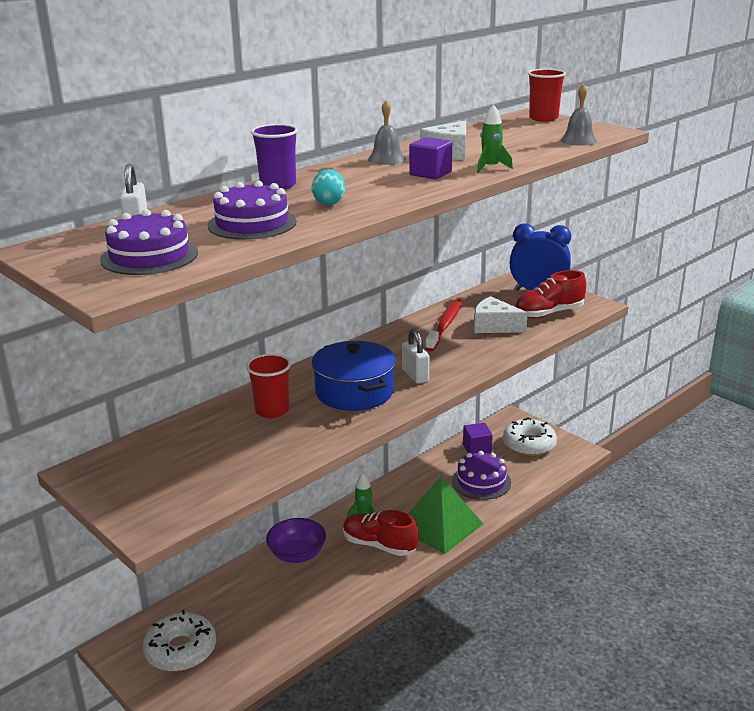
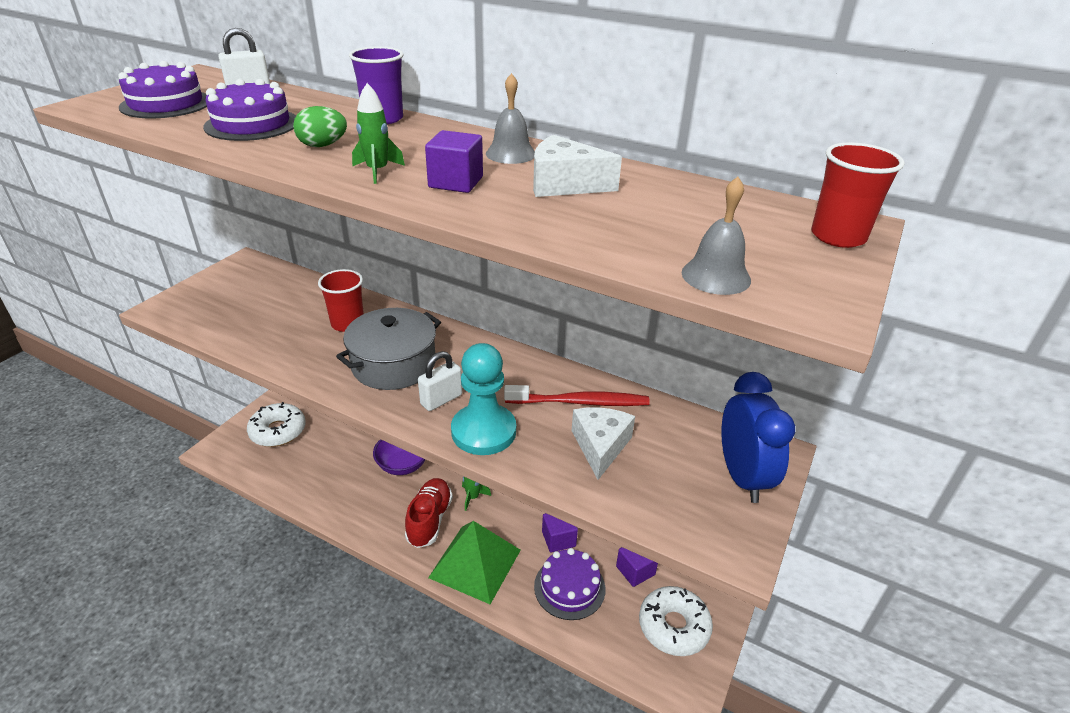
camera: 70 degrees right, 10 degrees up
(329, 203) = (323, 145): turquoise egg -> green egg
(354, 392) = (393, 364): blue pot -> grey pot
(432, 478) = (558, 539): none -> purple cube
(461, 363) = (483, 431): none -> turquoise pawn
(490, 168) = (502, 216): green rocket -> green rocket (377, 171)
(548, 313) = (671, 497): red shoe -> none

